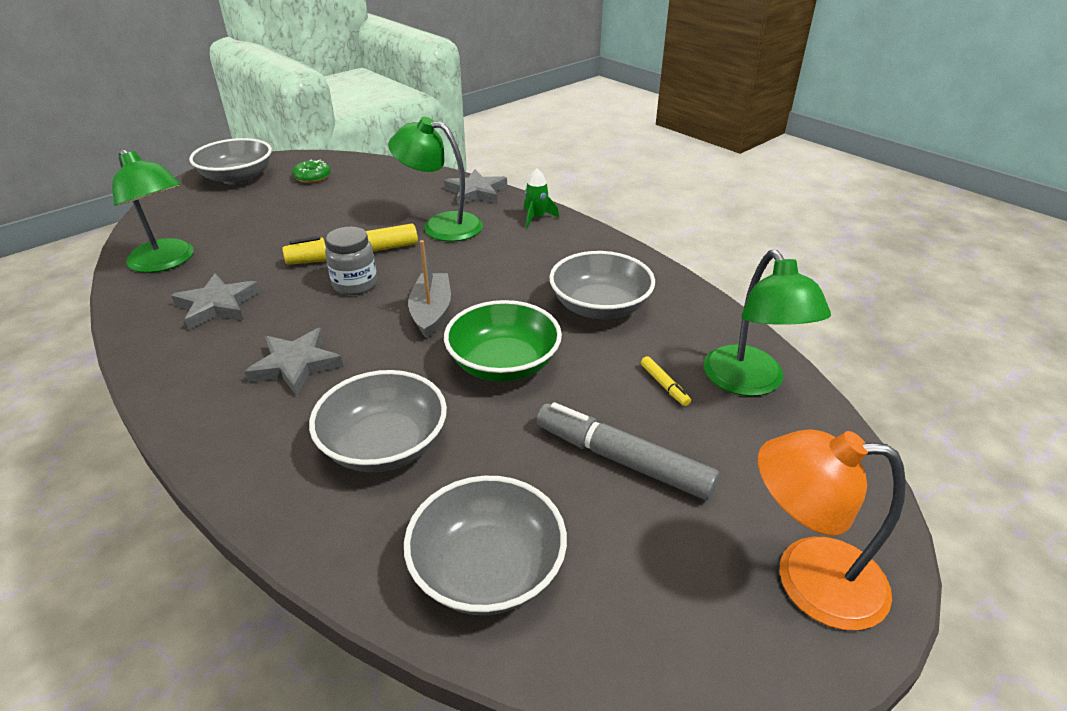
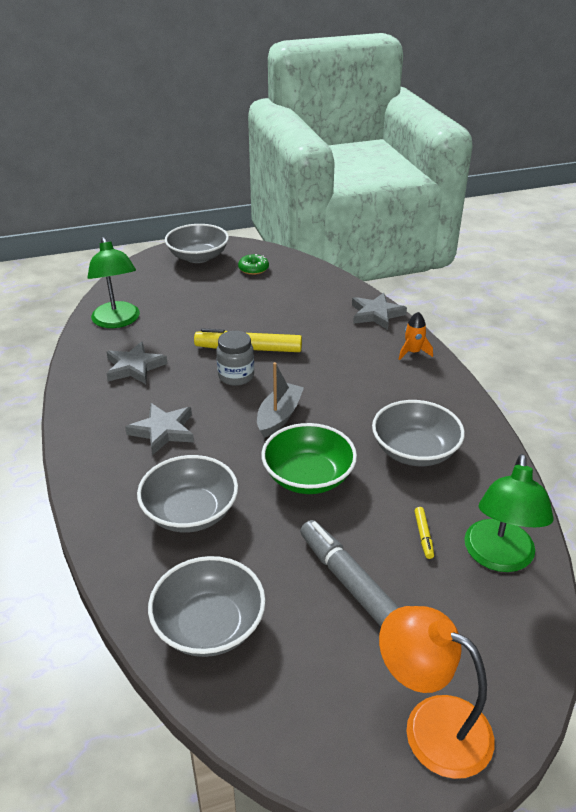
camera: 25 degrees right, 0 degrees up
(441, 225) = (329, 340): green lamp -> none
(537, 218) = (413, 352): green rocket -> orange rocket

